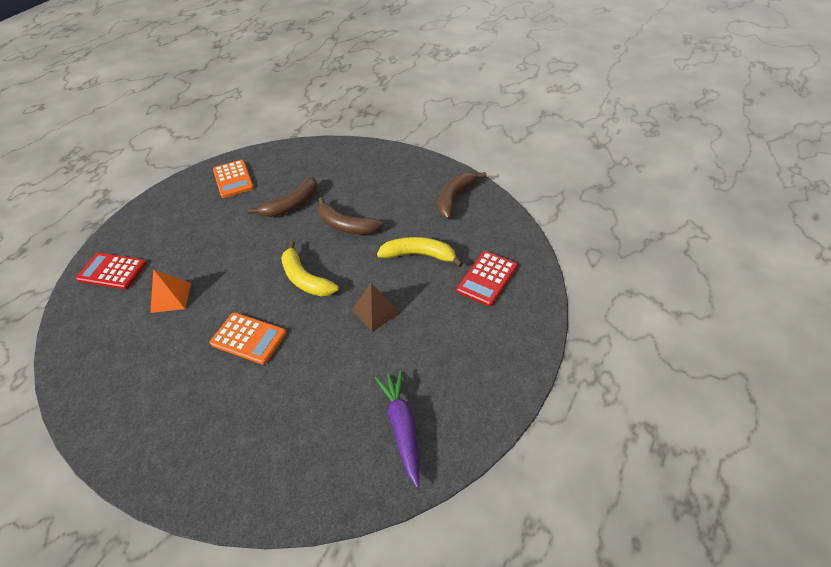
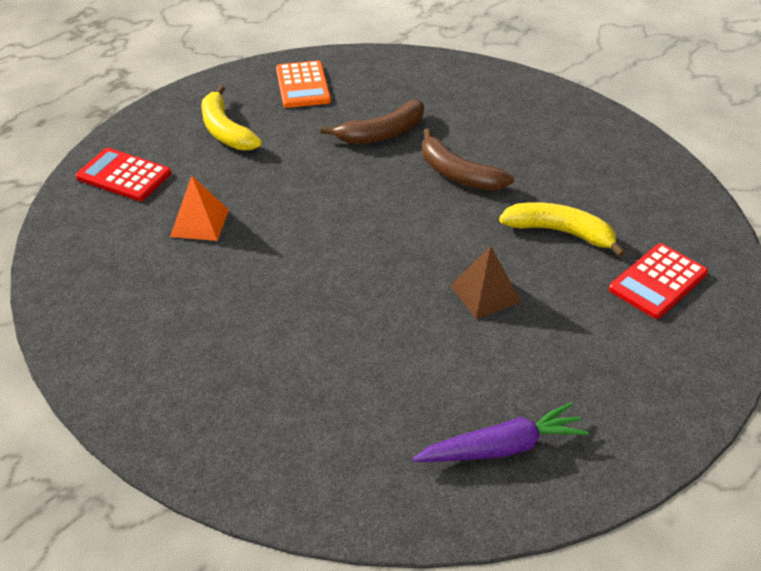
camera: 10 degrees right, 5 degrees down
(248, 338) = (300, 294): orange calculator -> none
(305, 279) = (389, 233): yellow banana -> yellow banana (225, 130)
(402, 427) = (502, 447): purple carrot -> purple carrot turned 75 degrees clockwise
(455, 198) = (627, 165): brown banana -> none

